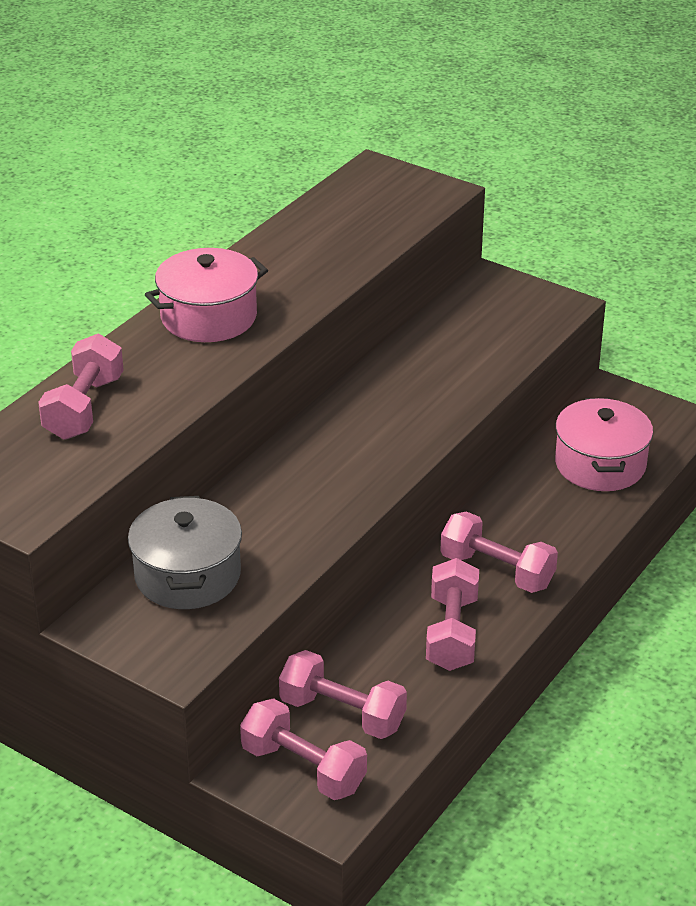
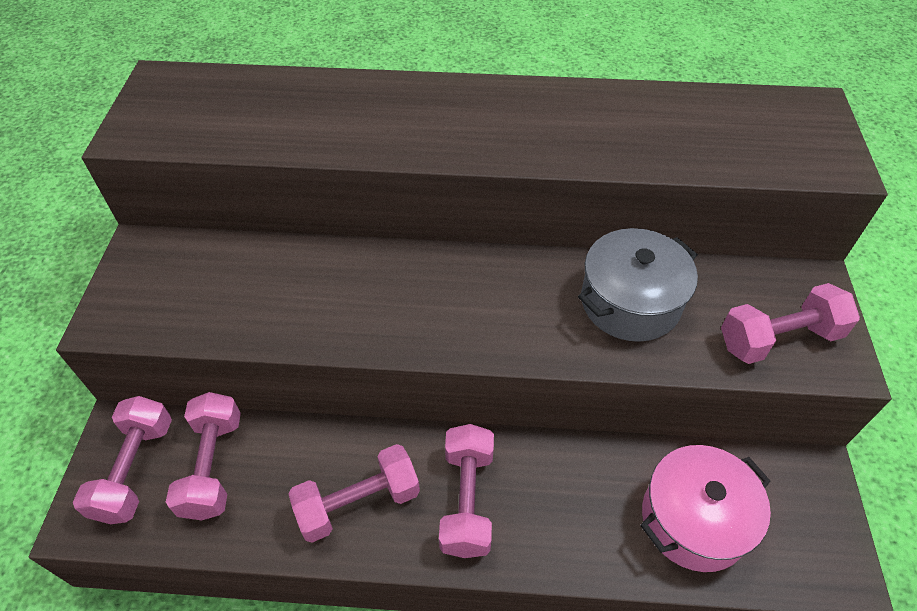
camera: 60 degrees right, 15 degrees up
(84, 408) = (291, 101): pink dumbbell -> pink dumbbell (778, 339)
(187, 575) = (224, 274): grey pot -> grey pot (630, 302)
(208, 317) = (473, 110): pink pot -> none

